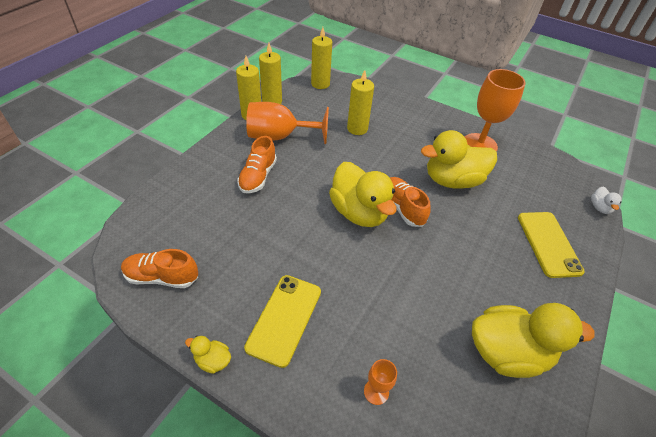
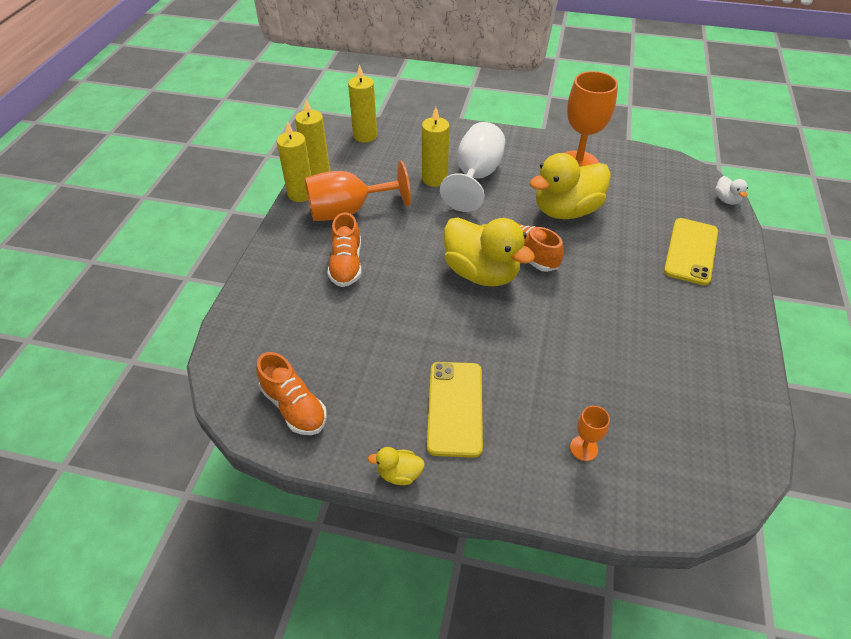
camera: 15 degrees left, 0 degrees up
(162, 277) = (294, 407): orange shoe -> orange shoe turned 120 degrees counterclockwise
(390, 135) = (476, 177): none -> white goblet
(507, 352) = (693, 370): yellow duck -> none
(548, 244) = (691, 251): yellow phone -> yellow phone turned 45 degrees clockwise

